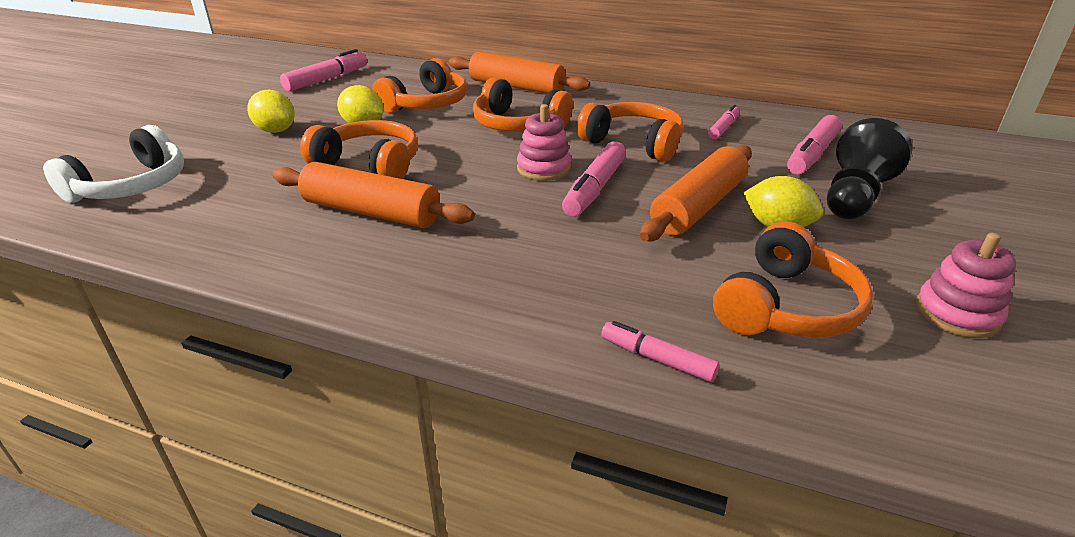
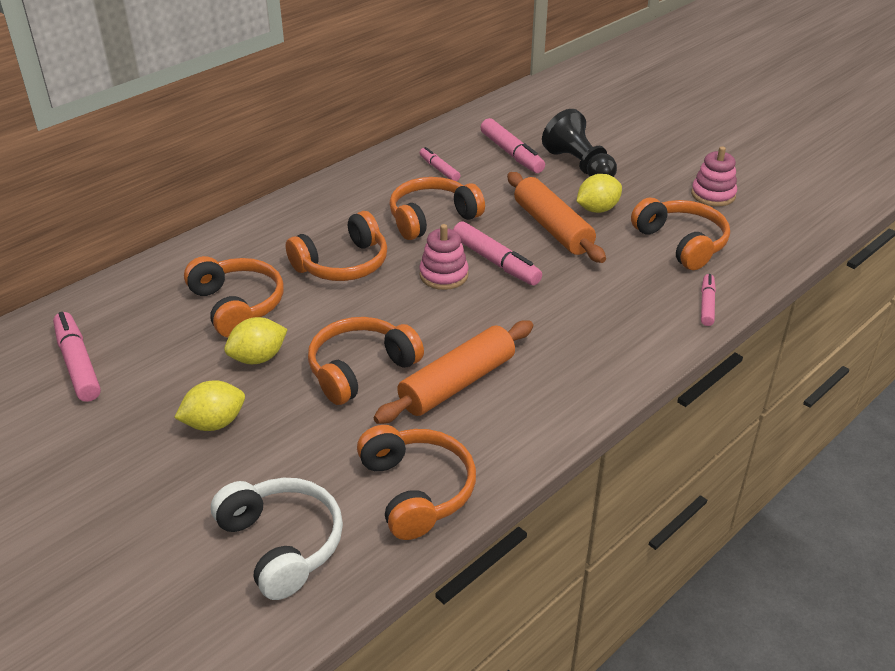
camera: 65 degrees left, 5 degrees up
(202, 227) = (416, 490): none -> orange headphones
(516, 87) = (246, 239): orange rolling pin -> none
(657, 359) = (707, 304): pink marker -> pink marker turned 135 degrees clockwise

